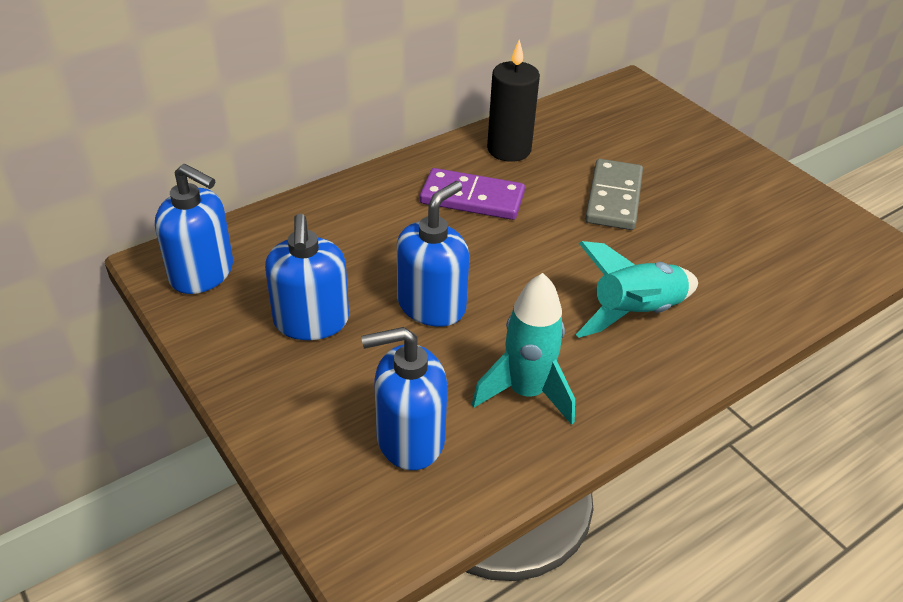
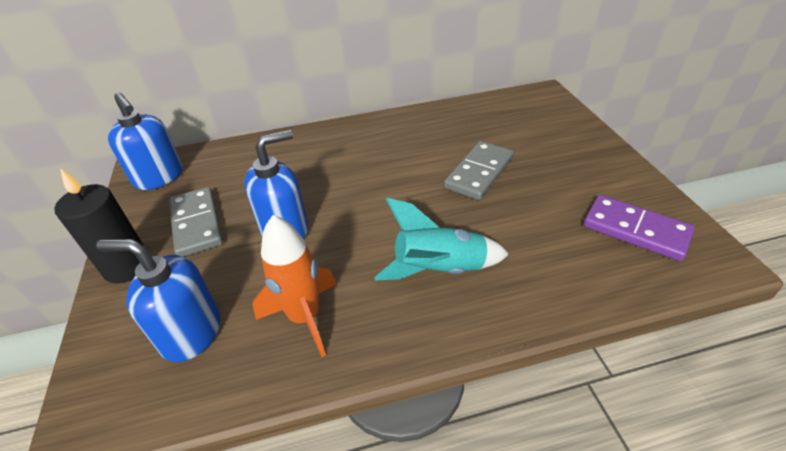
camera: 25 degrees right, 0 degrees up
(311, 321) = (197, 224): blue soap dispenser -> grey domino
(472, 198) = (370, 156): purple domino -> purple domino (635, 230)
(509, 149) = (420, 126): black candle -> black candle (127, 266)
(526, 392) = (305, 317): turquoise rocket -> orange rocket

